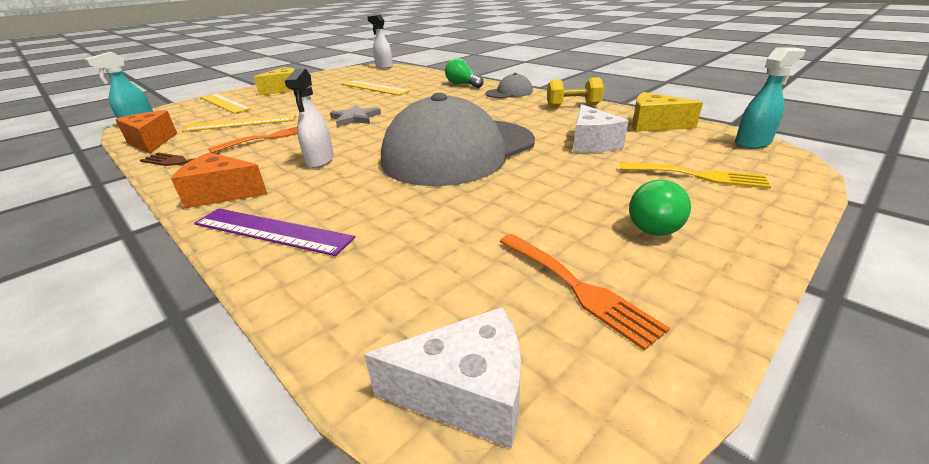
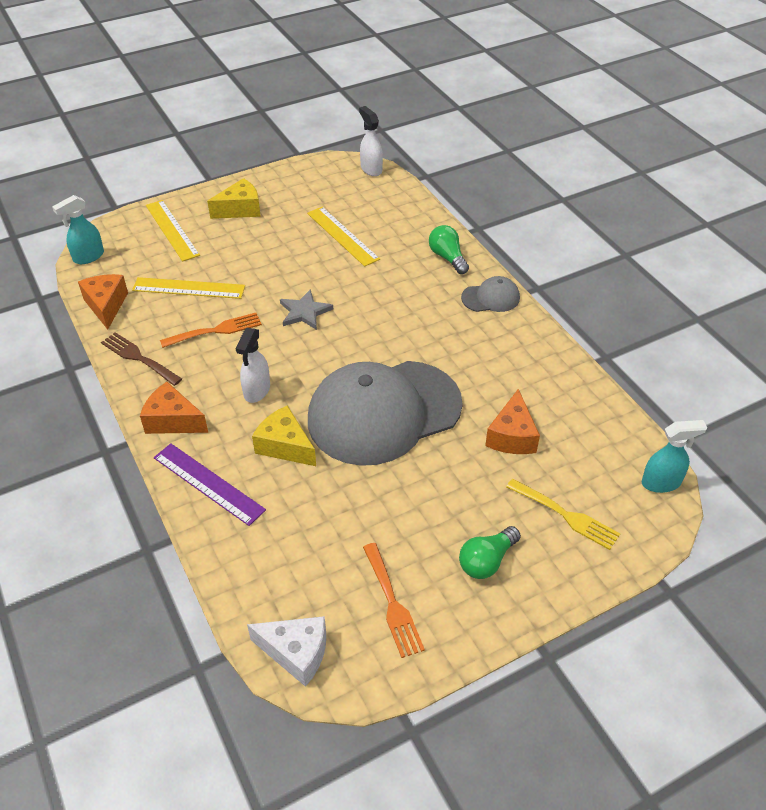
camera: 15 degrees right, 15 degrees up
(573, 106) = (542, 353): yellow dumbbell -> none
(591, 143) = (512, 436): white cheese -> orange cheese
(654, 125) = (596, 420): yellow cheese -> yellow cheese (285, 446)

